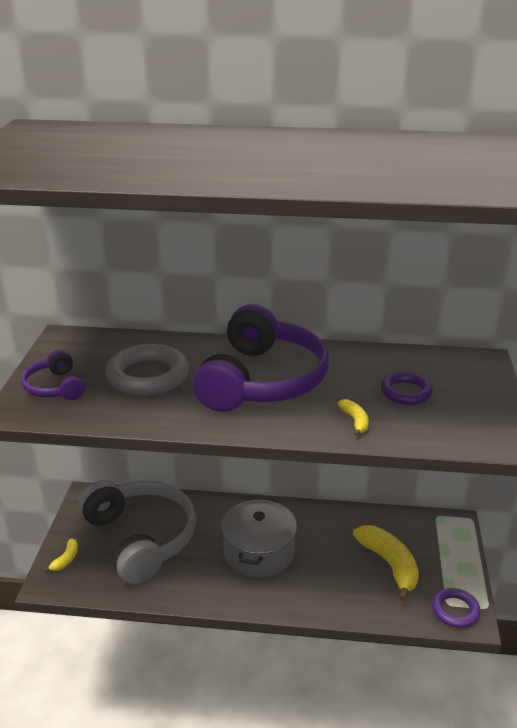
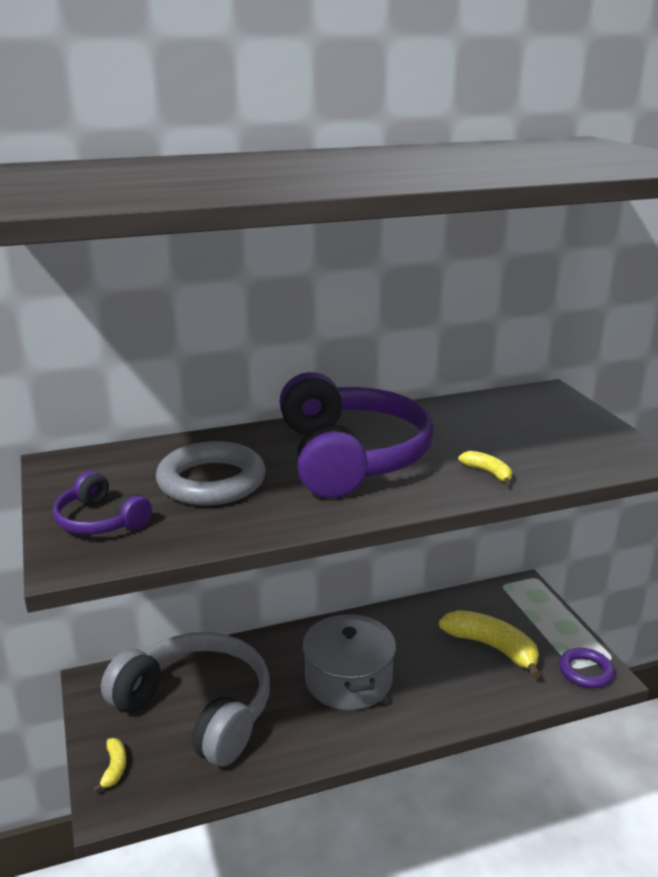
camera: 25 degrees left, 5 degrees down
(406, 392) = (508, 435): purple ring -> none

